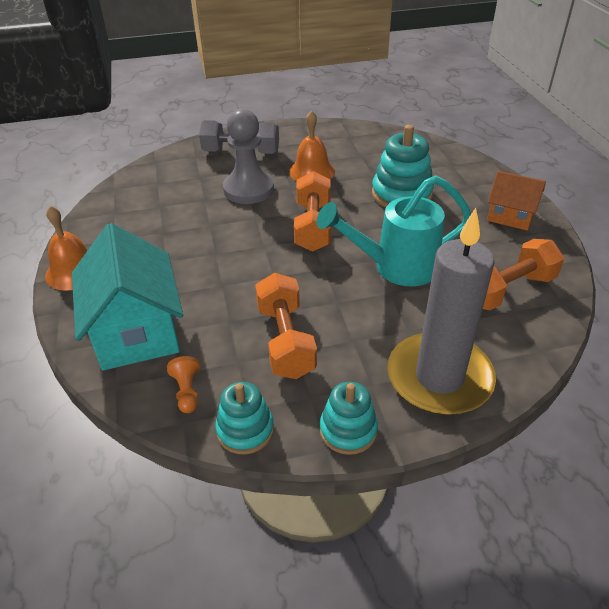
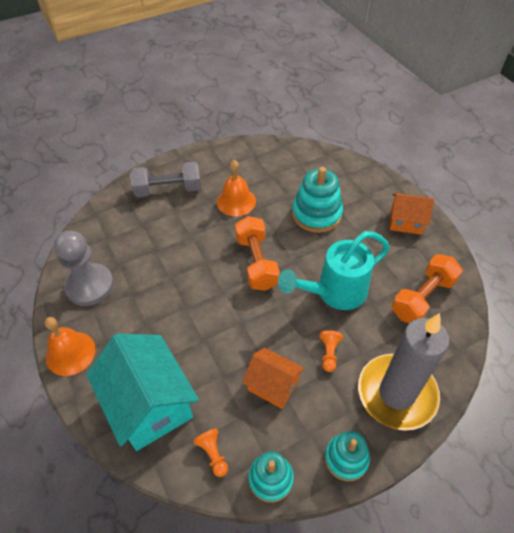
camera: 15 degrees left, 10 degrees up
(248, 189) = (189, 231): grey pawn -> grey pawn (90, 286)
(285, 340) = (272, 385): orange dumbbell -> orange house
(366, 323) = (329, 353): none -> orange pawn

